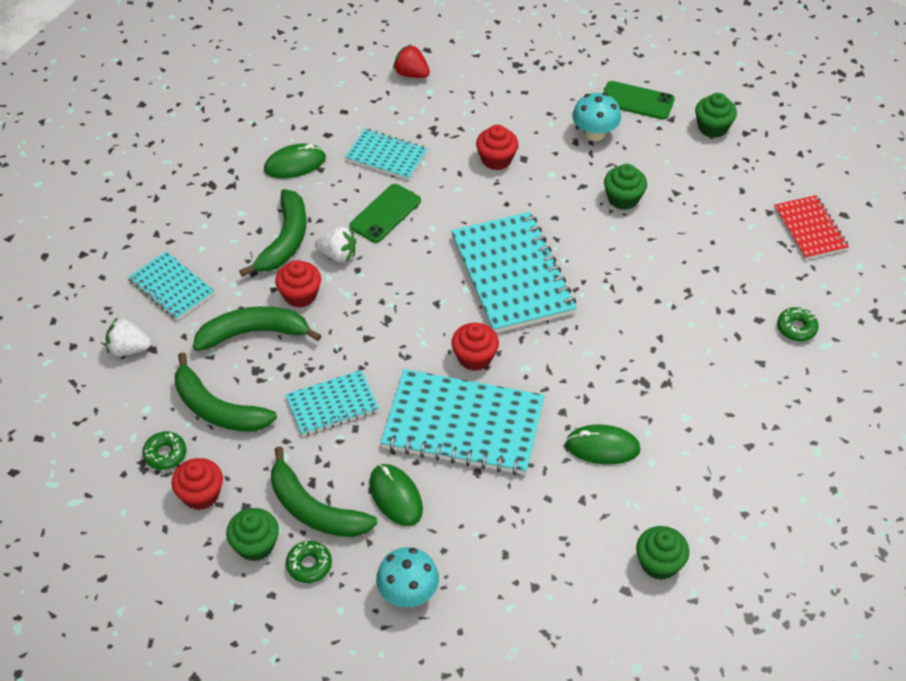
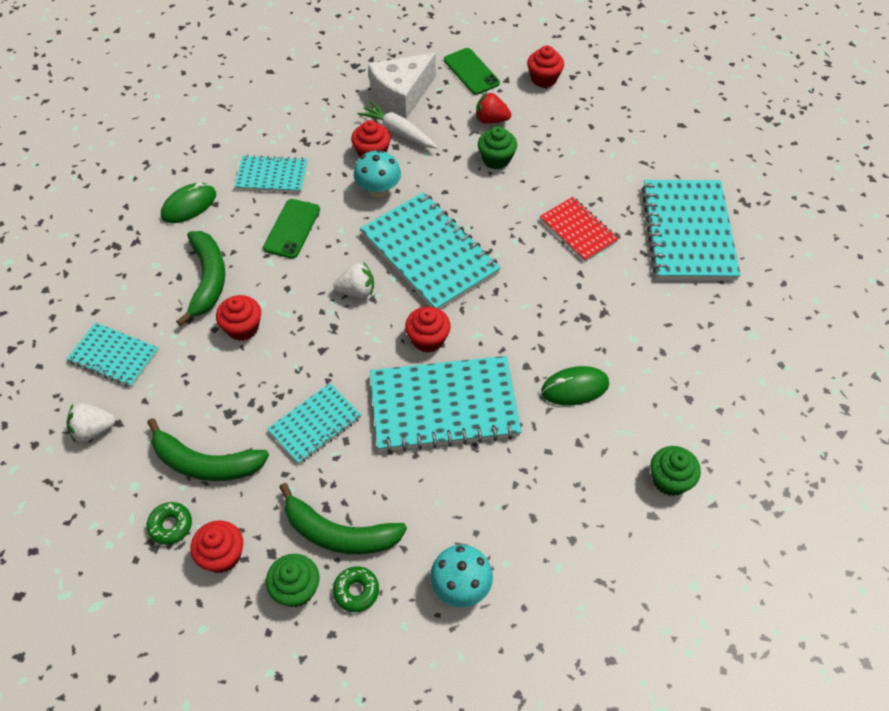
camera: 20 degrees left, 5 degrees up
(254, 333) = (212, 377): green banana -> none
(338, 255) = (263, 279): white strawberry -> white strawberry (357, 291)
(396, 496) = (410, 495): green mouse -> none
(411, 74) = (264, 96): red strawberry -> red strawberry (491, 120)
(533, 144) = (398, 132): none -> white carrot
(552, 107) = (401, 95): none -> white cheese
(594, 133) = (447, 109): turquoise mushroom -> turquoise mushroom (378, 190)
(637, 101) = (471, 72): green phone -> green phone turned 60 degrees clockwise
(712, 127) = (544, 79): green cupcake -> red cupcake
(796, 328) = (688, 232): green donut -> turquoise notebook
(810, 229) = (660, 144): red notebook -> red notebook (578, 230)

